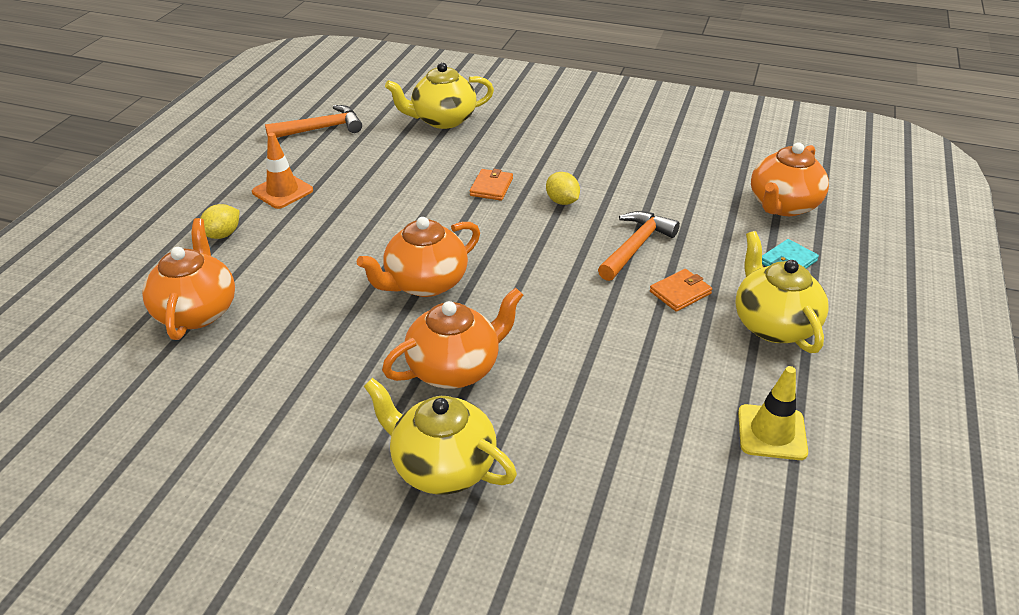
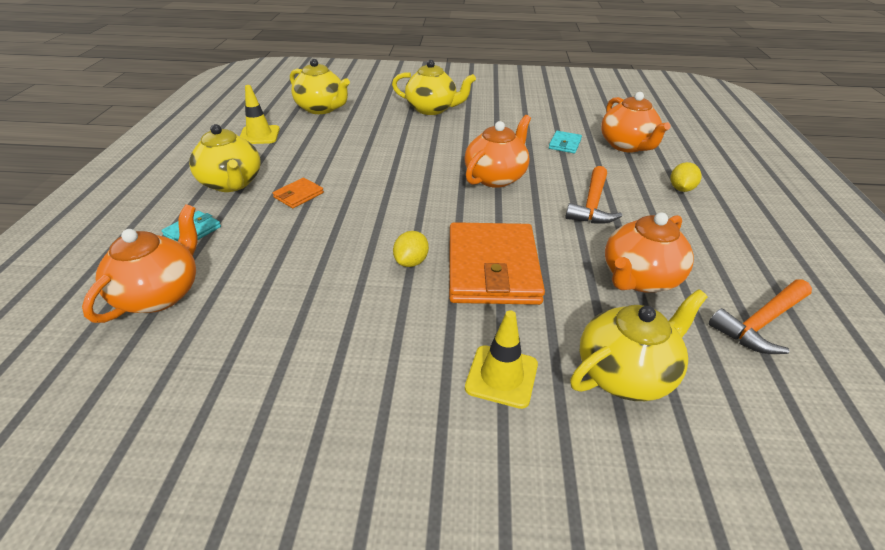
camera: 165 degrees right, 0 degrees up
(282, 191) = (688, 232): orange traffic cone -> none
(282, 329) = (564, 144): none -> turquoise wallet
(455, 368) = (446, 140): orange teapot -> orange teapot (639, 278)
(491, 187) = (492, 268): orange wallet -> orange wallet, size x2.32
(522, 128) = (501, 376): none -> yellow traffic cone
(562, 201) = (411, 262): yellow lemon -> yellow lemon turned 75 degrees clockwise
(636, 246) = (333, 226): orange hammer -> orange hammer (592, 205)
(667, 509) = (322, 109): none -> yellow teapot

